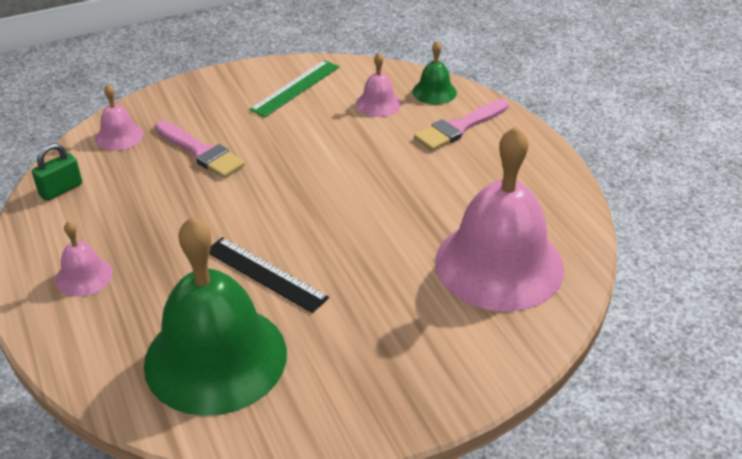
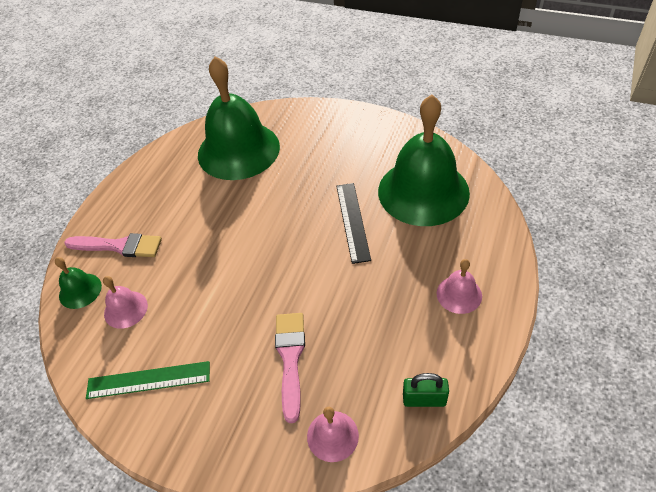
camera: 130 degrees left, 10 degrees up
(499, 264) = (238, 150): pink bell -> green bell

